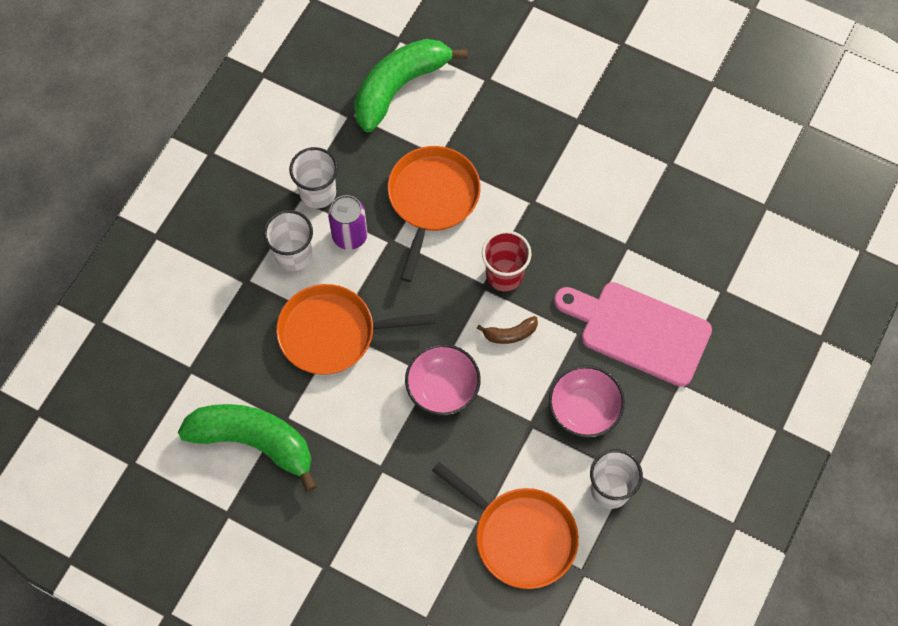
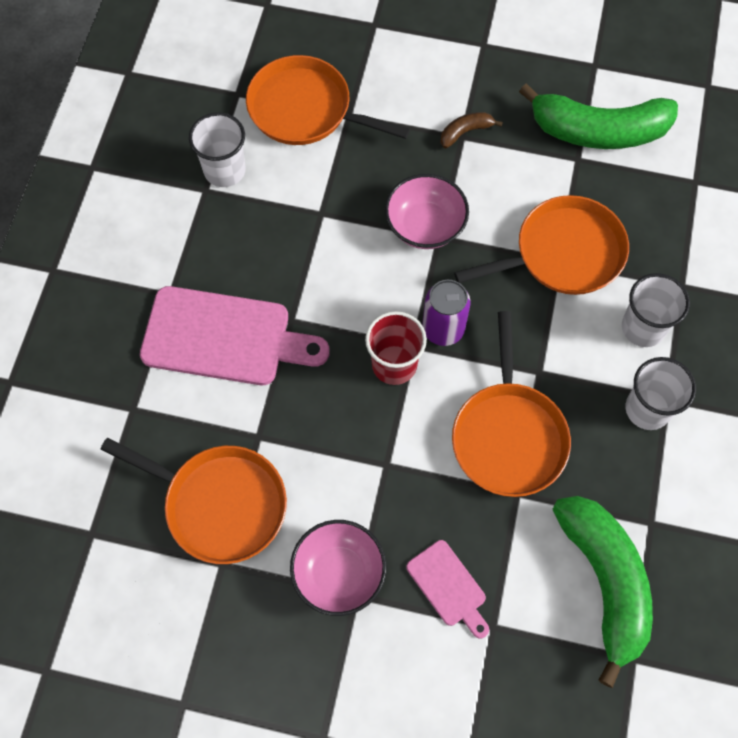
camera: 165 degrees right, 0 degrees up
(349, 236) = (588, 366): purple can -> purple can (443, 329)
(399, 87) = (605, 582): green banana -> green banana turned 45 degrees counterclockwise
(510, 110) = (448, 586): none -> pink cutting board
(510, 334) = (369, 299): brown banana -> brown banana (465, 132)
(584, 410) = (268, 240): pink bowl -> pink bowl (339, 573)
(665, 204) = (220, 504): none -> orange pan

